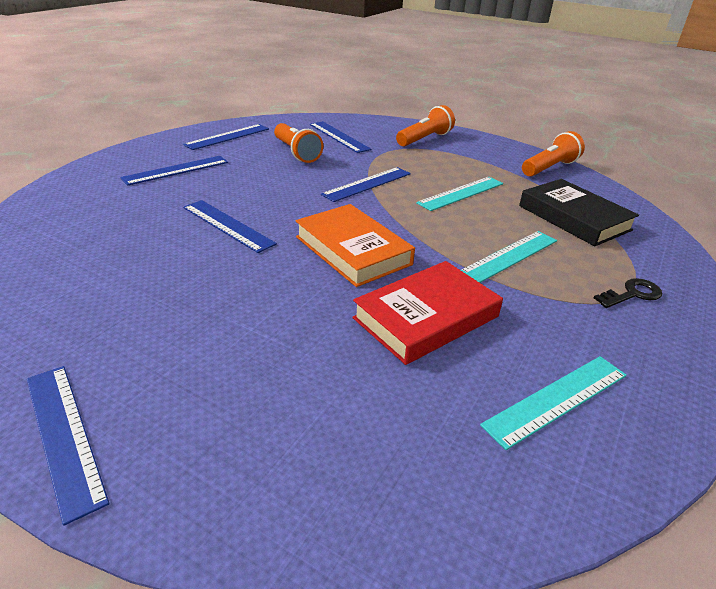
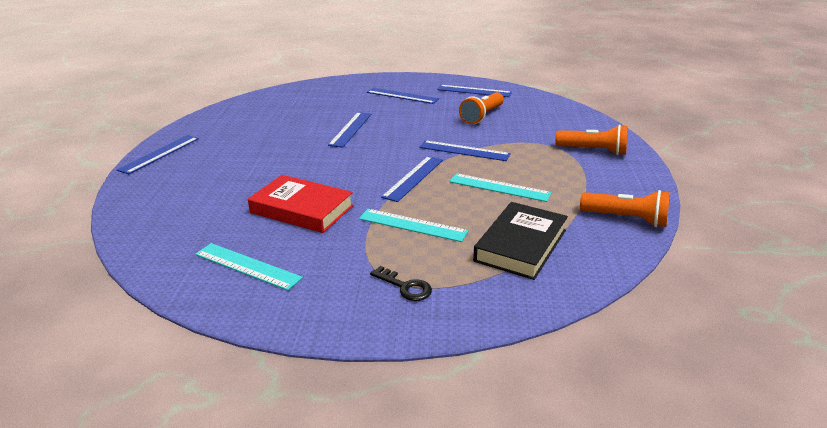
camera: 65 degrees right, 5 degrees down
(339, 136) = (537, 120): blue ruler -> blue ruler (413, 178)
(353, 250) = (359, 170): orange book -> none

